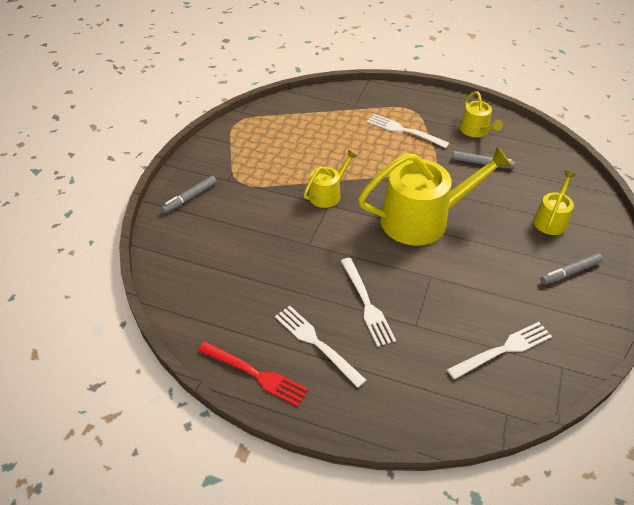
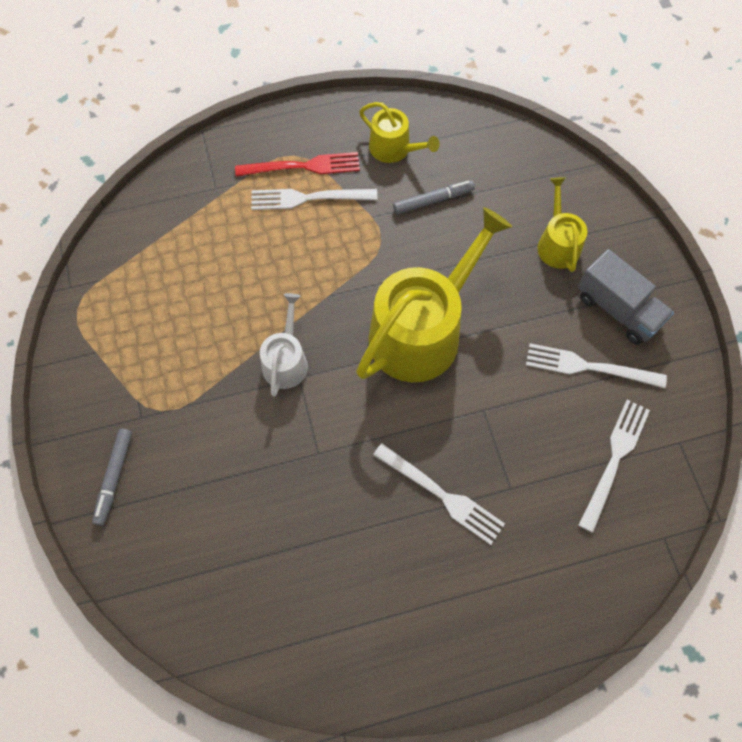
camera: 35 degrees left, 20 degrees up
(256, 374) = (391, 674): red fork -> red fork (304, 166)
(316, 343) = (424, 586): white fork -> white fork (588, 367)
(327, 194) = (286, 361): yellow watering can -> white watering can
(570, 272) = (618, 309): grey marker -> grey truck

